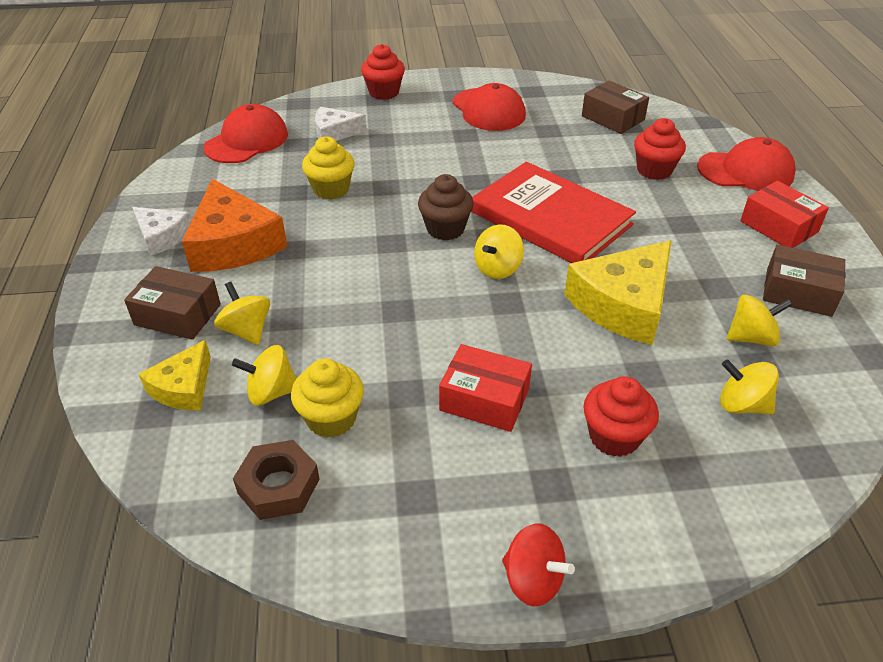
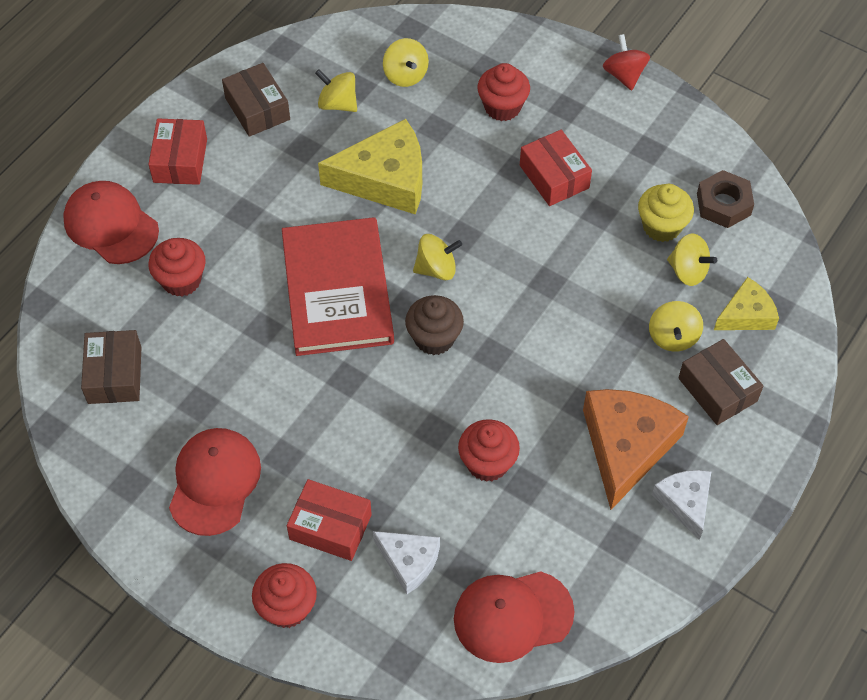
camera: 140 degrees left, 15 degrees up
(331, 189) = (487, 463): yellow cupcake -> red cupcake
(398, 124) = (330, 527): none -> red box

